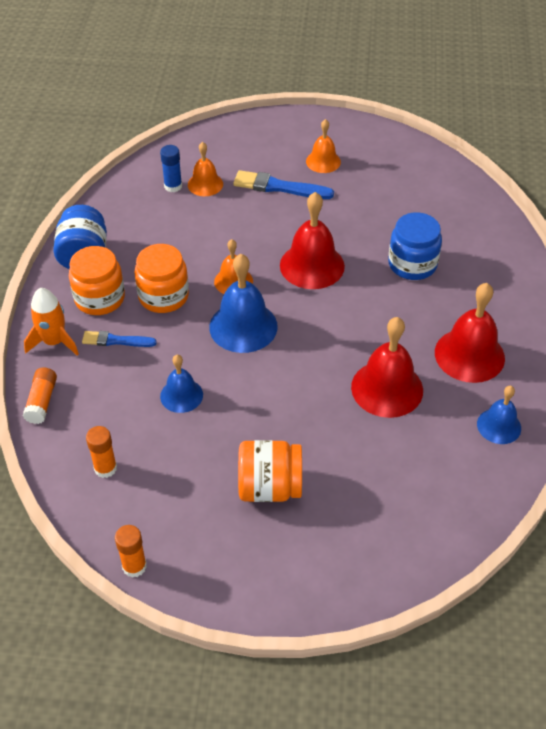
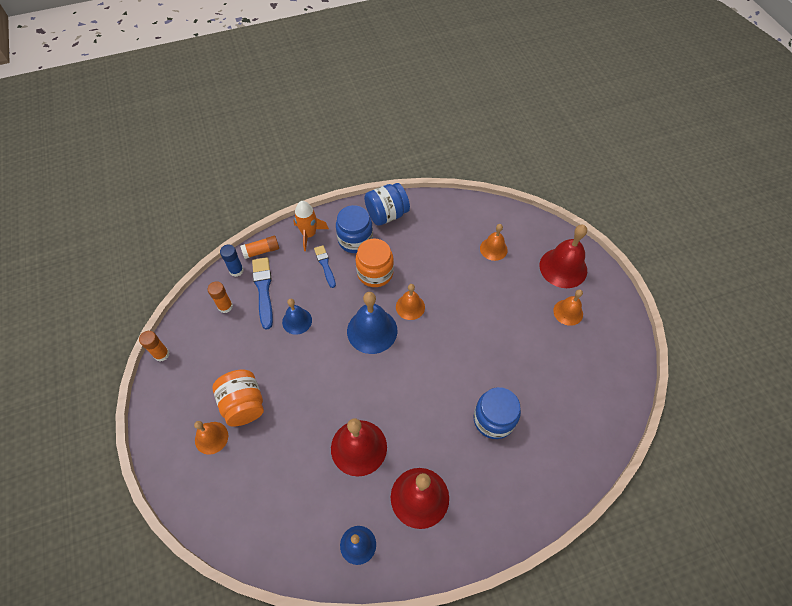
camera: 65 degrees right, 10 degrees up
(100, 298) = (355, 240): orange jar -> blue jar
(173, 186) = (479, 231): blue glue stick -> blue glue stick (236, 270)
(279, 187) = (520, 295): blue brush -> blue brush (263, 290)
(297, 536) = (211, 437): none -> orange bell
(312, 265) = (452, 349): red bell -> red bell (563, 268)

